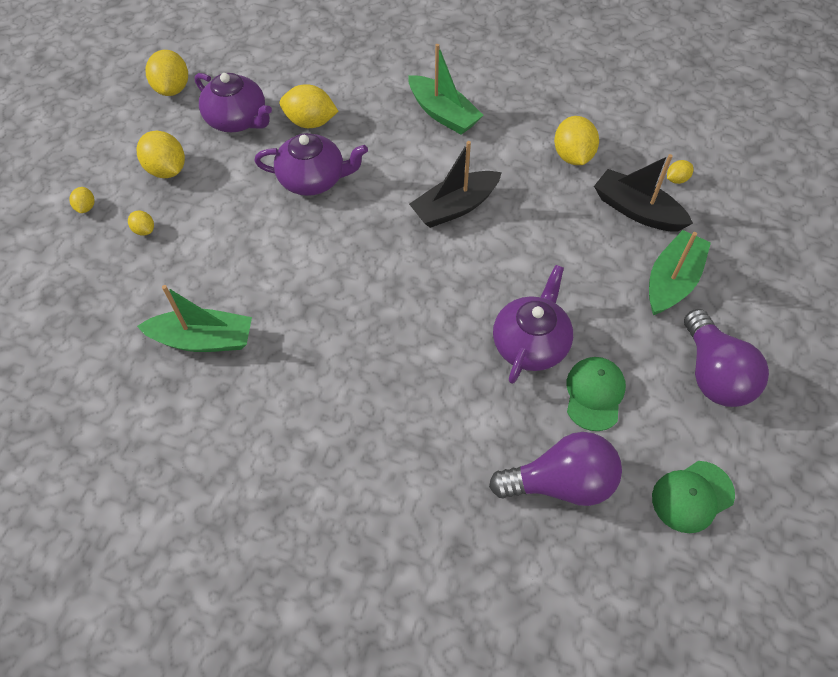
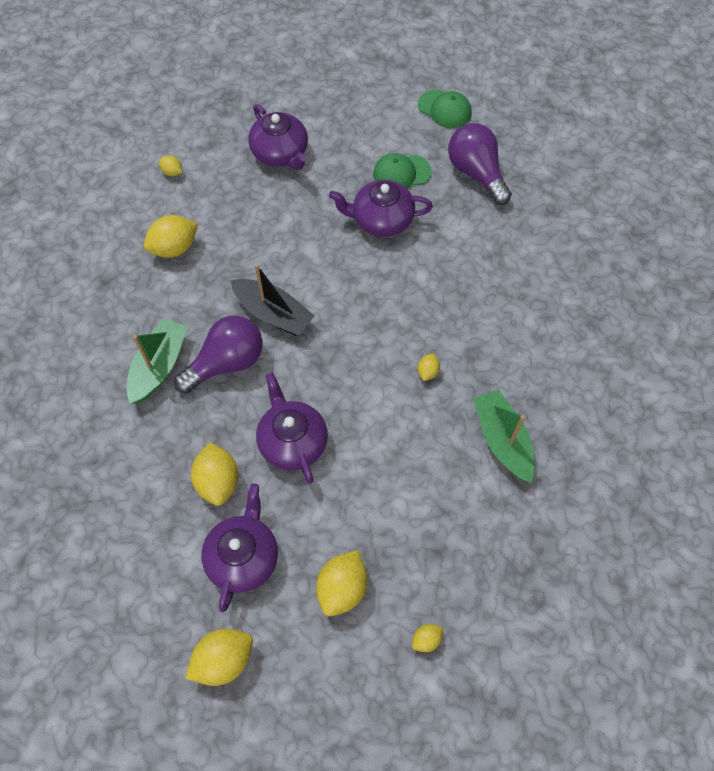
camera: 115 degrees left, 5 degrees up
(144, 230) = (424, 561): yellow lemon -> yellow lemon (427, 372)
(637, 210) = (219, 189): black boat -> none
(672, 281) = (280, 153): green boat -> purple teapot
(713, 374) = (349, 116): purple light bulb -> purple light bulb (226, 363)

